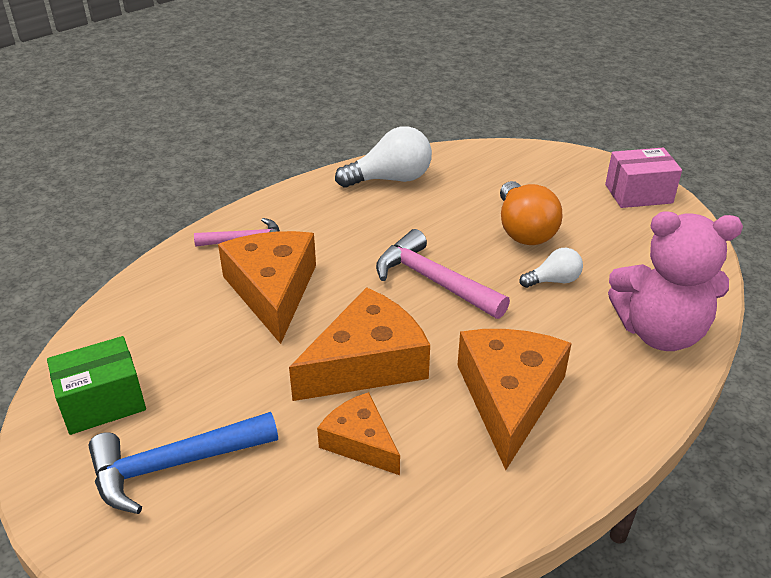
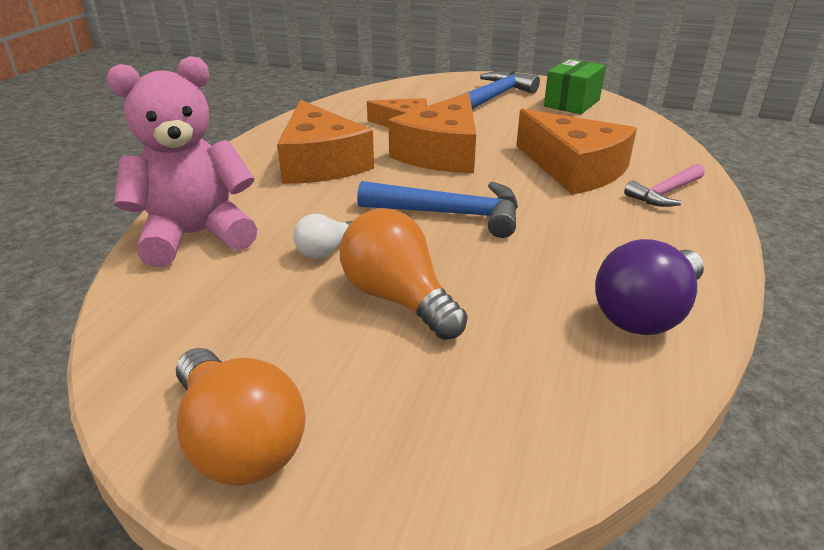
camera: 150 degrees right, 5 degrees down
(390, 179) = (646, 313): white light bulb -> purple light bulb
(433, 280) = (451, 214): pink hammer -> blue hammer
(638, 194) = (239, 441): pink box -> orange light bulb

